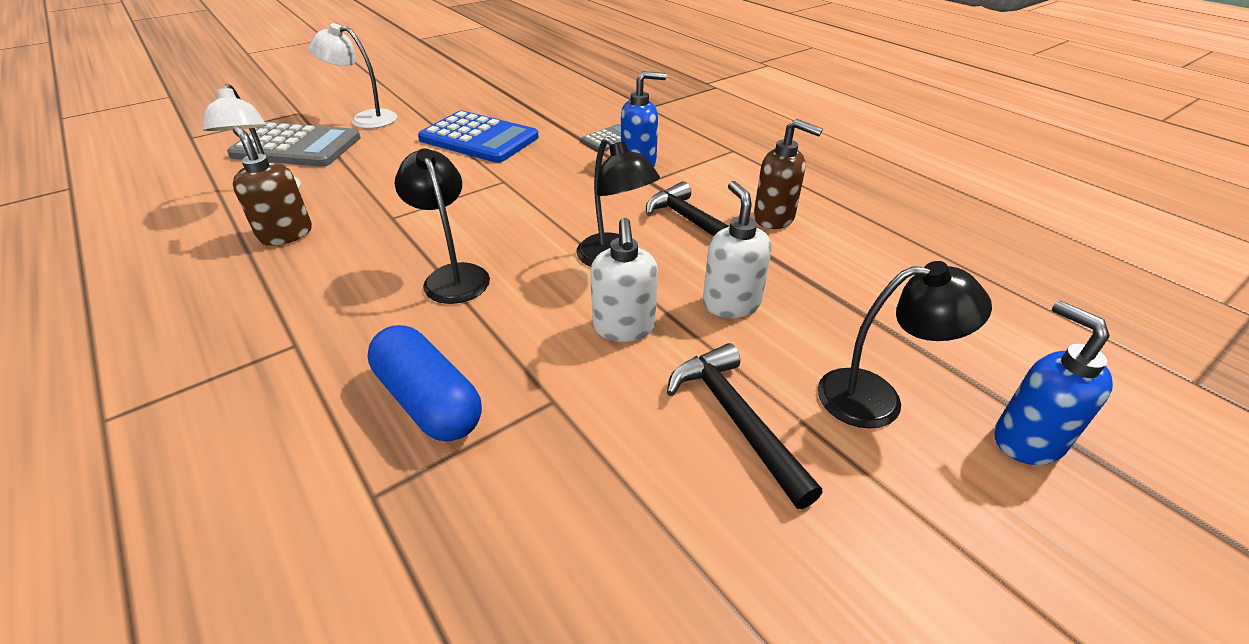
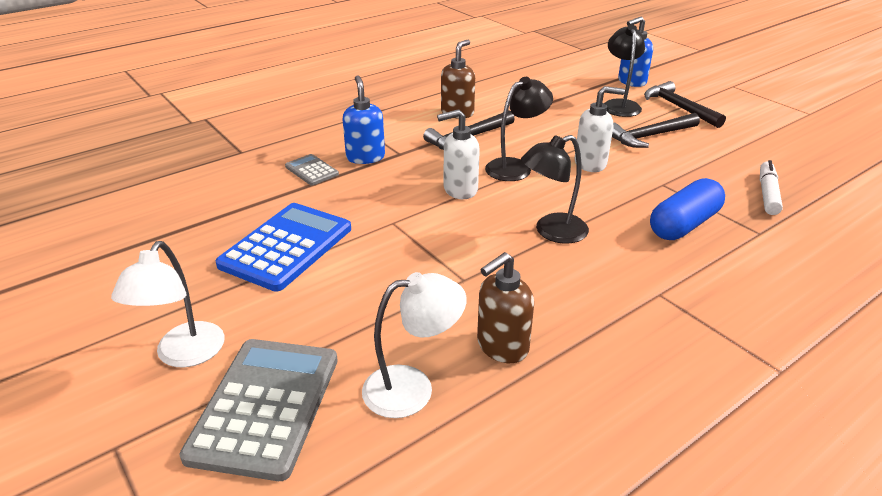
camera: 90 degrees left, 5 degrees down
(494, 559) = (767, 194): none -> white marker
(731, 303) = (557, 132): white soap dispenser -> white soap dispenser (460, 190)
(905, 504) = (679, 107): none -> black hammer

